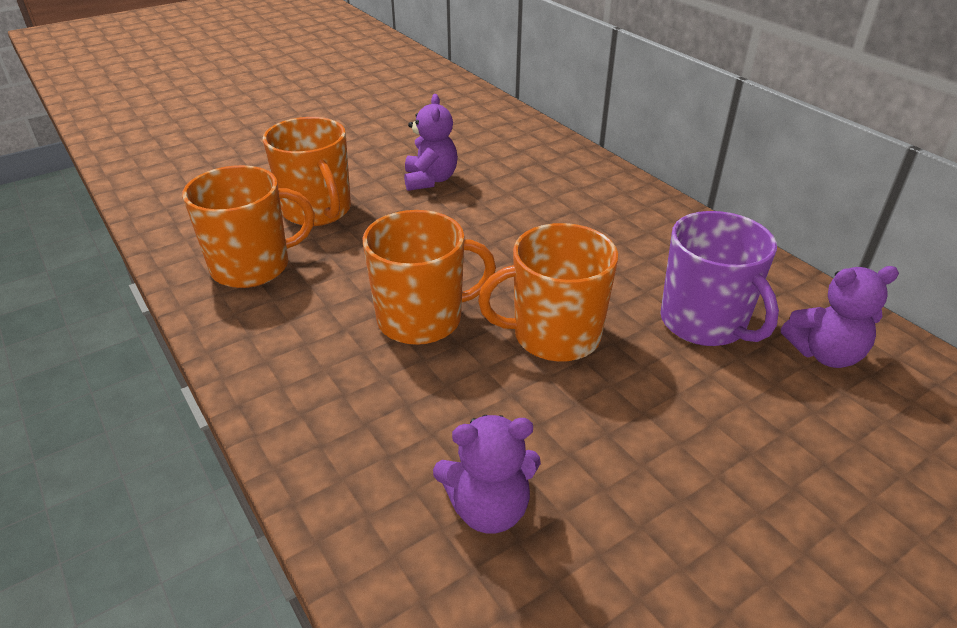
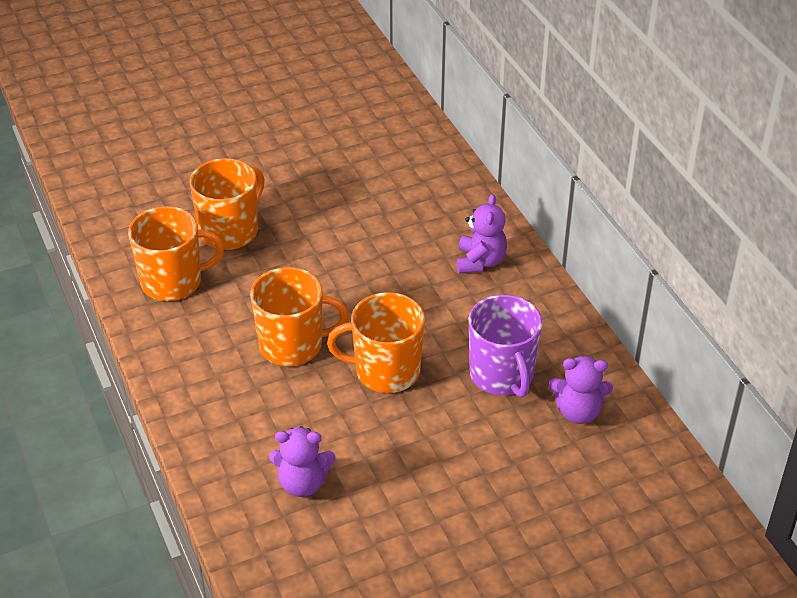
camera: 10 degrees right, 5 degrees up
(317, 211) = (230, 231): orange mug -> orange mug turned 120 degrees counterclockwise
(430, 180) = (331, 207): purple teddy bear -> purple teddy bear (480, 261)

